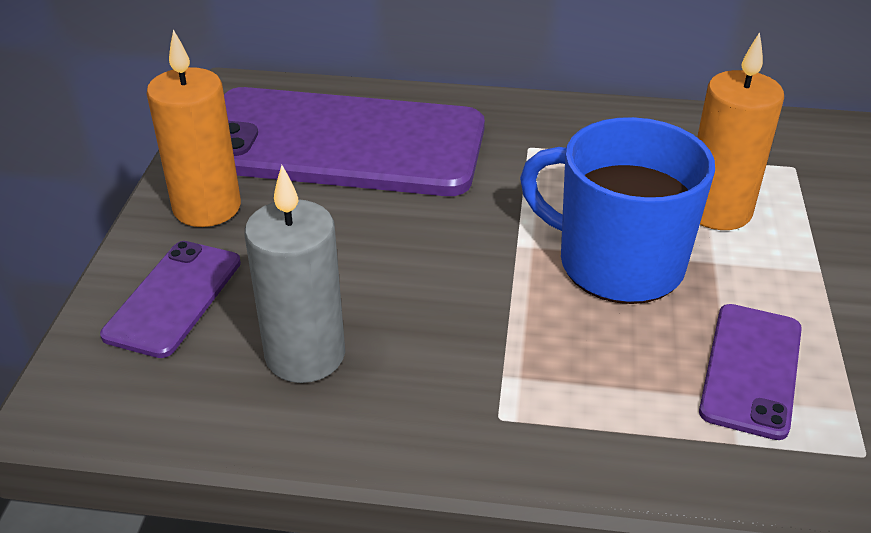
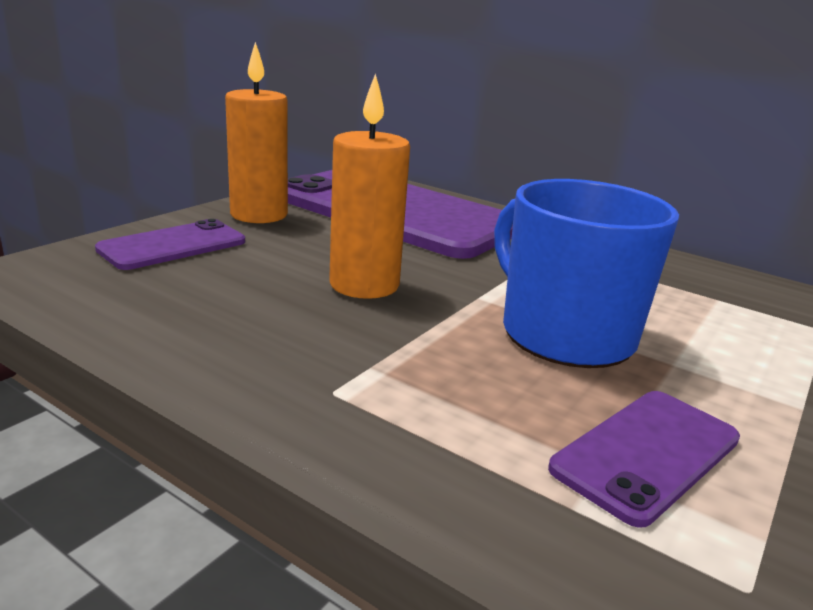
camera: 25 degrees right, 15 degrees down
(305, 355) = (221, 300): grey candle -> none
(717, 211) = (707, 332): orange candle -> orange candle (364, 285)

